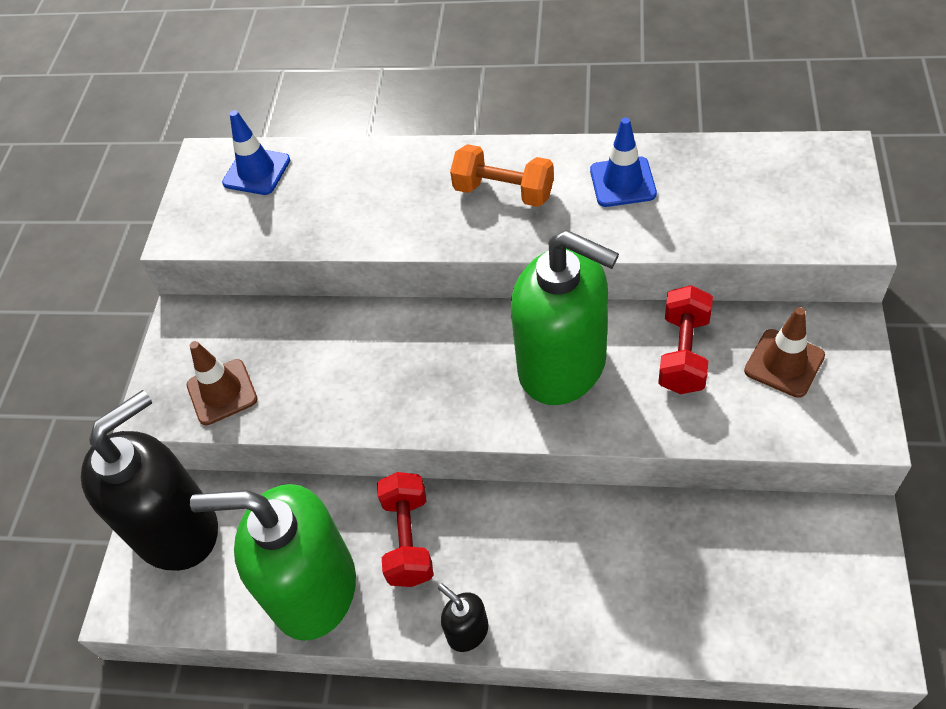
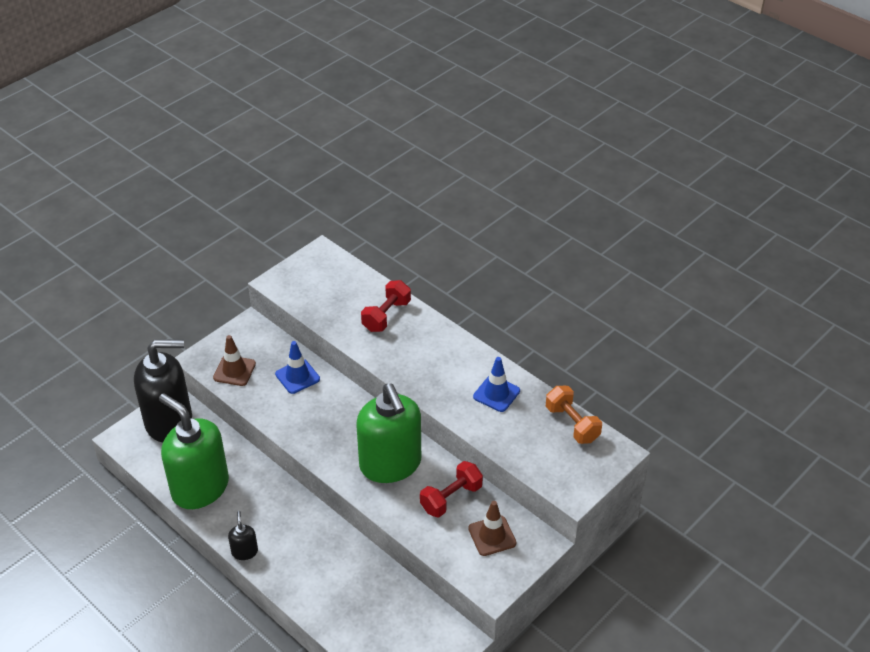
camera: 30 degrees right, 10 degrees down
(256, 171) = (337, 274): blue traffic cone -> blue traffic cone (297, 376)
(408, 539) = (259, 497): red dumbbell -> red dumbbell (386, 316)
(504, 192) = (436, 360): orange dumbbell -> orange dumbbell (572, 424)

